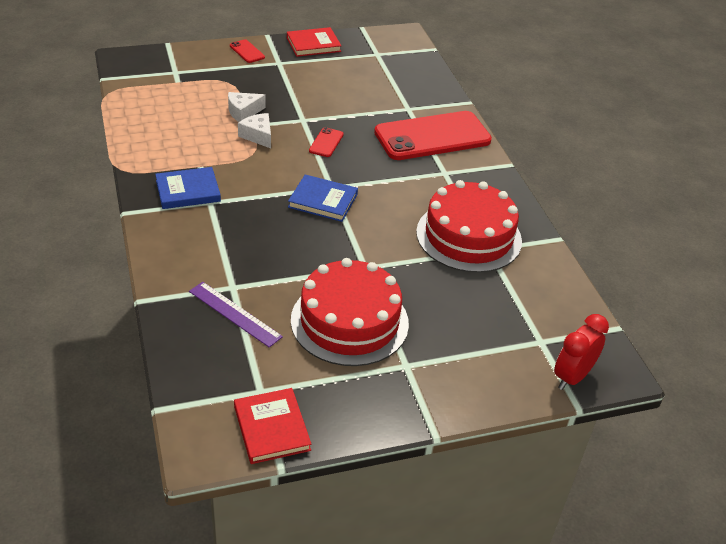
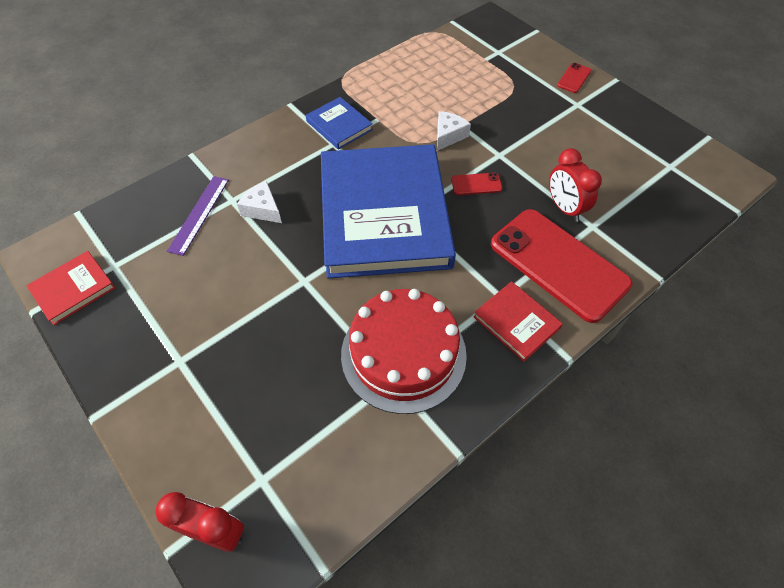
camera: 70 degrees right, 15 degrees up
(243, 112) = (476, 113): white cheese -> white cheese (262, 209)
(313, 44) = (634, 115): red book -> red book (516, 322)
(323, 201) = (384, 215): blue book -> blue book, size x2.43
(349, 321) = (222, 296): red cake -> none
(382, 113) = (564, 208): none -> red clock

